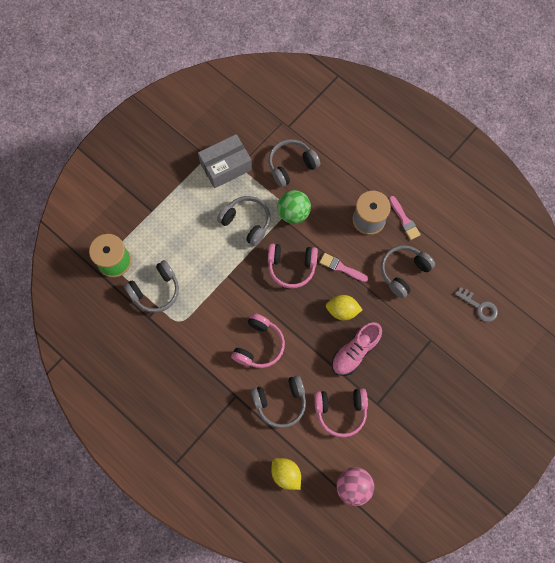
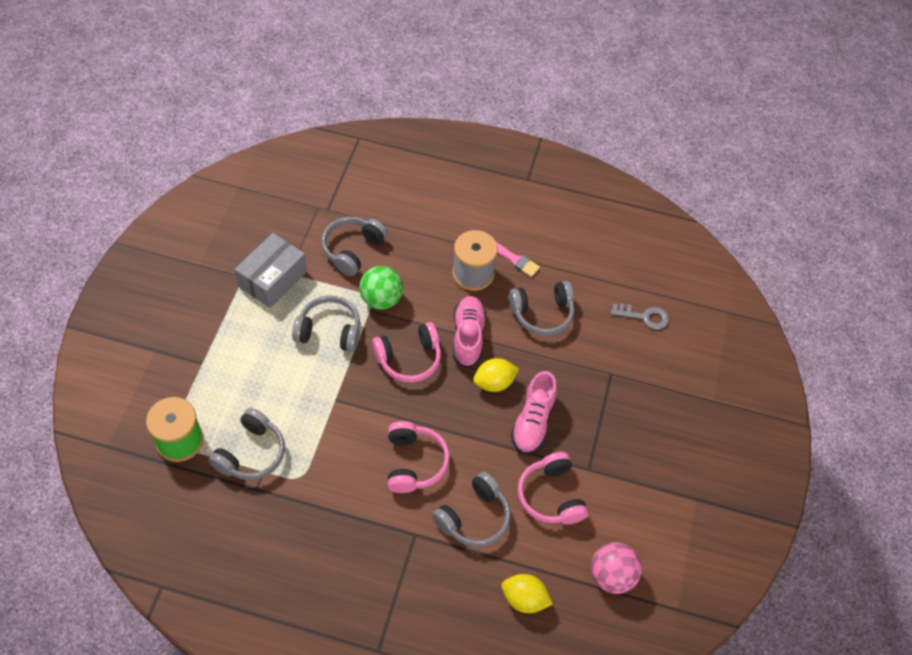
camera: 30 degrees left, 15 degrees down
(340, 411) = (551, 496): pink headphones -> pink headphones turned 105 degrees clockwise
(341, 267) = (468, 337): pink brush -> pink shoe
(403, 272) = (542, 313): grey headphones -> grey headphones turned 120 degrees counterclockwise

